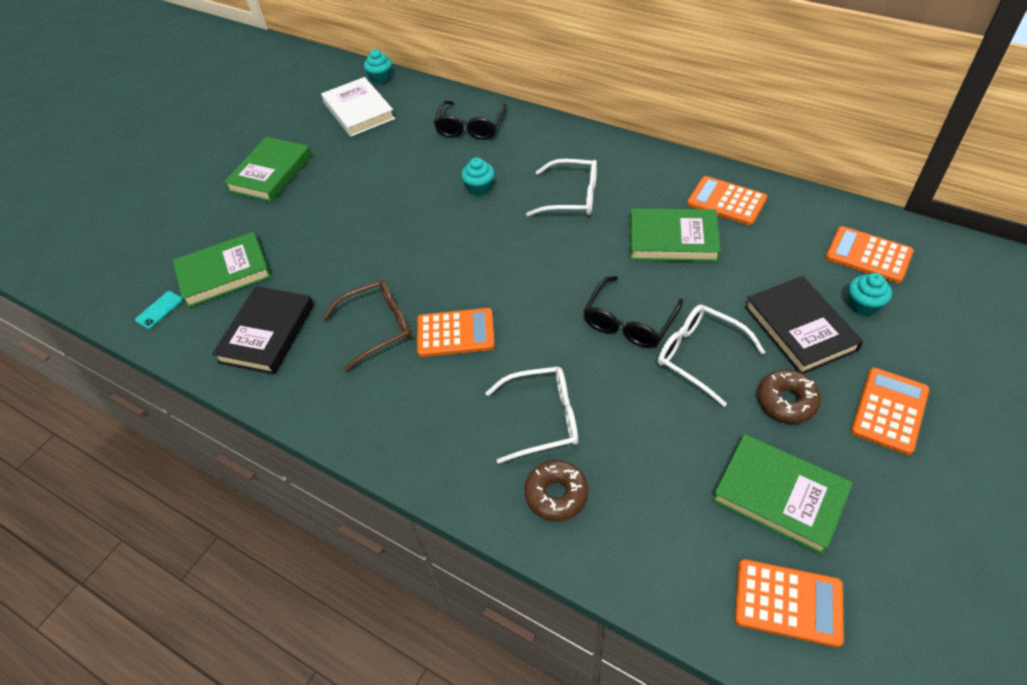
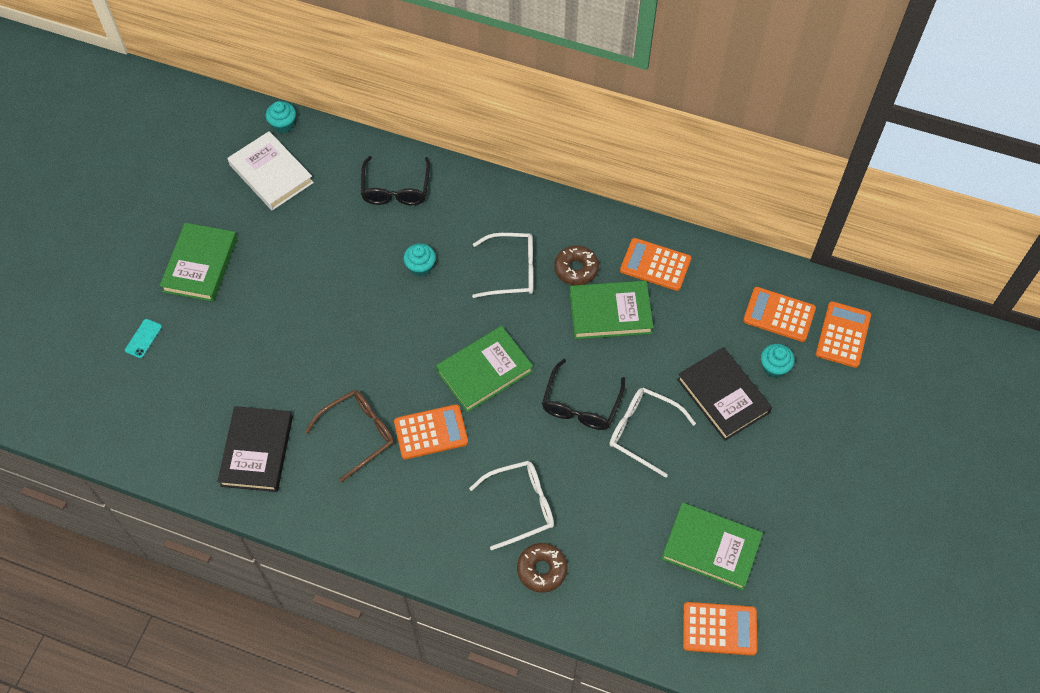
camera: 15 degrees left, 10 degrees up
(159, 310) = (142, 437): turquoise phone -> turquoise phone (143, 338)
(224, 273) = (192, 390): green book -> green book (484, 371)
(786, 401) = (714, 466): brown donut -> brown donut (576, 269)
(889, 410) = (792, 465): orange calculator -> orange calculator (843, 335)

